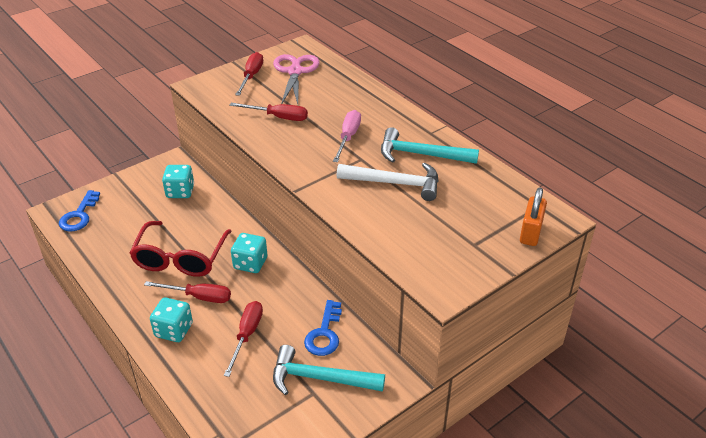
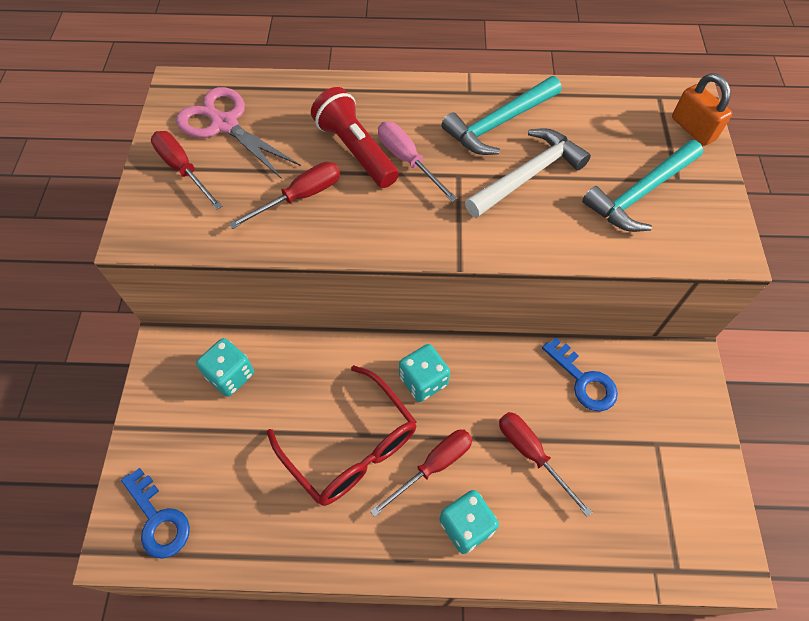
camera: 50 degrees left, 20 degrees up
(320, 378) = (642, 424): turquoise hammer -> turquoise hammer (641, 193)
(332, 117) = (355, 150): none -> red flashlight

